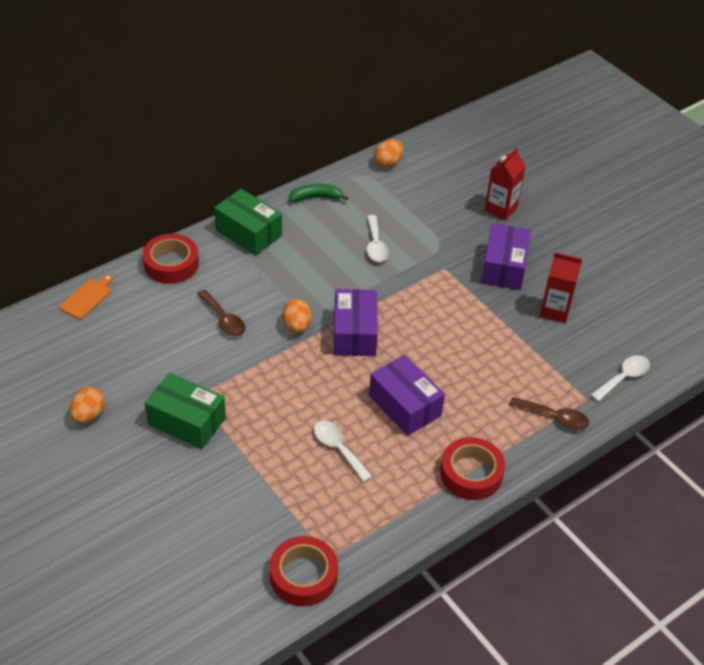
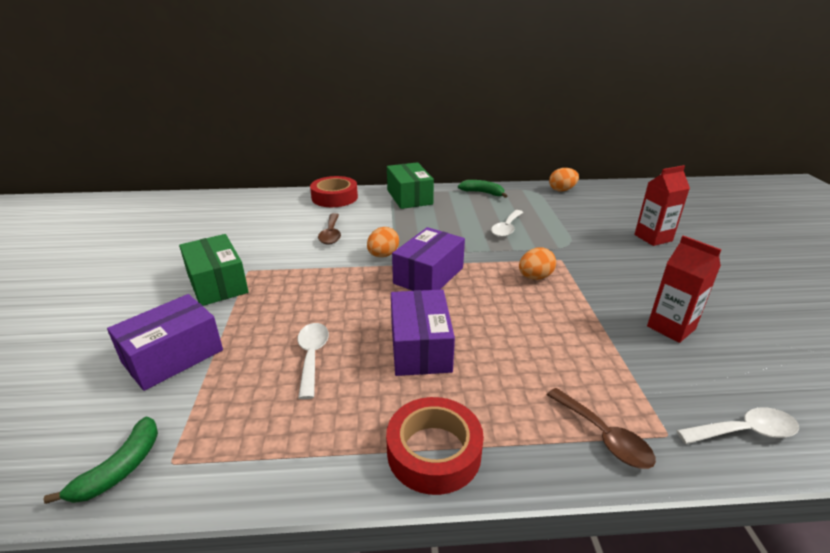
camera: 35 degrees right, 15 degrees down
(87, 298) = (258, 198): orange cutting board -> none
(88, 415) = (160, 254): orange egg -> orange egg (535, 277)
(303, 576) = (120, 468): red tape -> green banana
(504, 267) = (628, 276): purple box -> purple box (173, 356)

